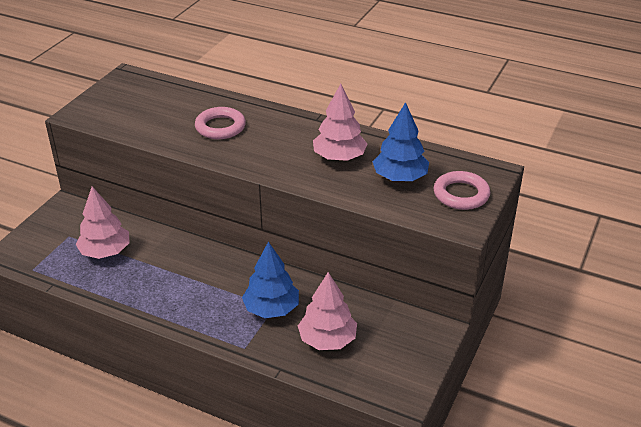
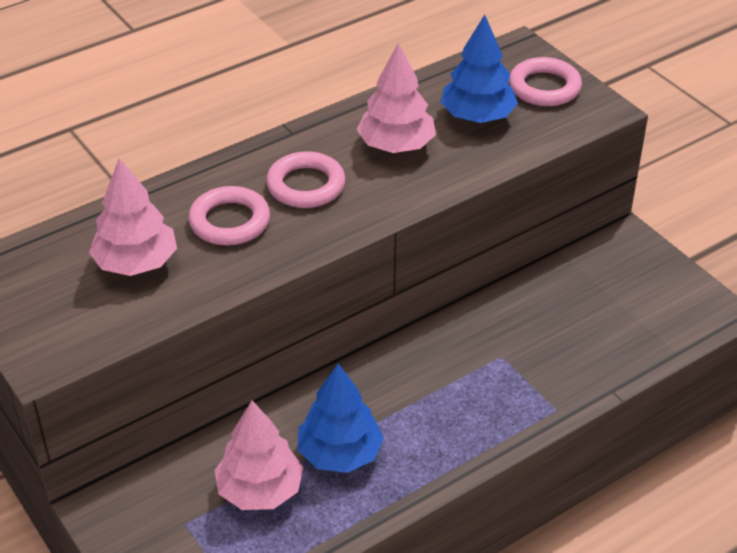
camera: 60 degrees left, 5 degrees up
(271, 309) = (503, 359): blue tree -> blue tree (339, 453)
(272, 140) = (306, 185): none -> pink ring
(327, 340) = (589, 332): pink tree -> pink tree (136, 263)

